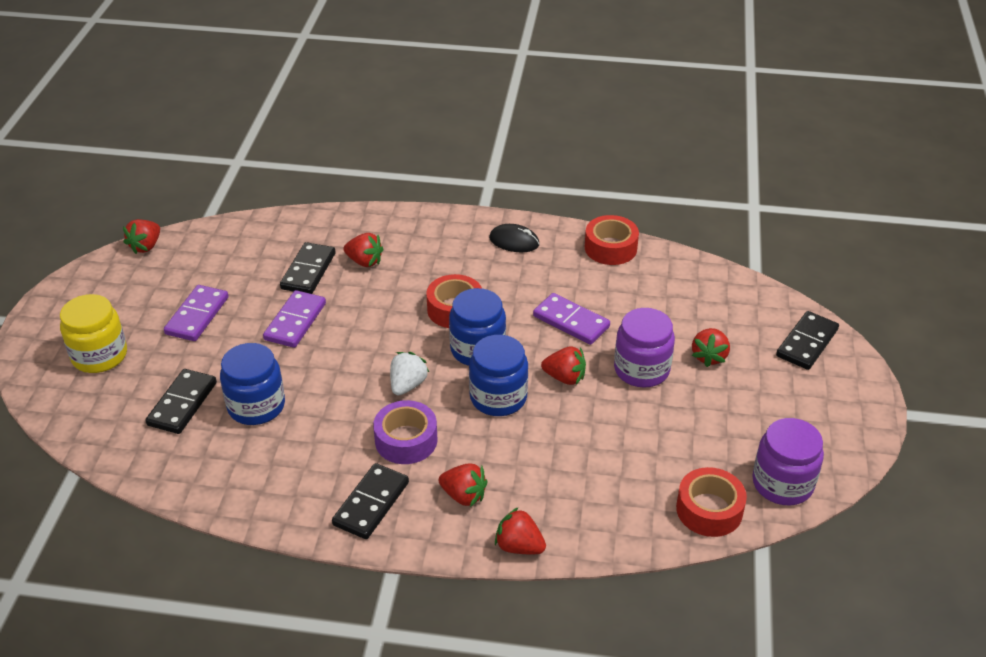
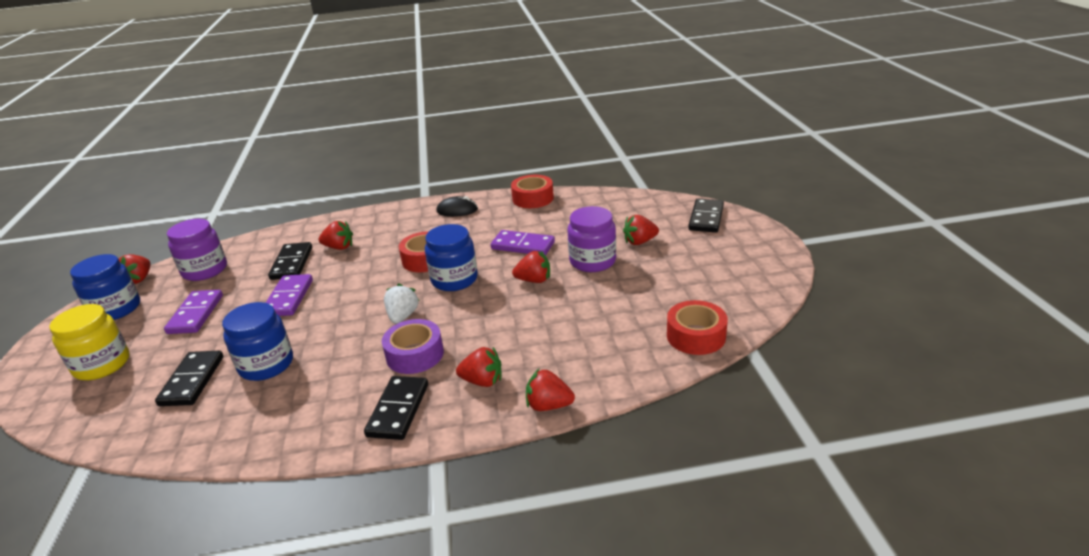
camera: 15 degrees left, 10 degrees down
(498, 397) = (484, 306): blue jar -> blue jar (116, 309)
(709, 356) = (639, 242): red strawberry -> red strawberry turned 75 degrees clockwise
(782, 483) = (742, 304): purple jar -> purple jar (205, 270)

